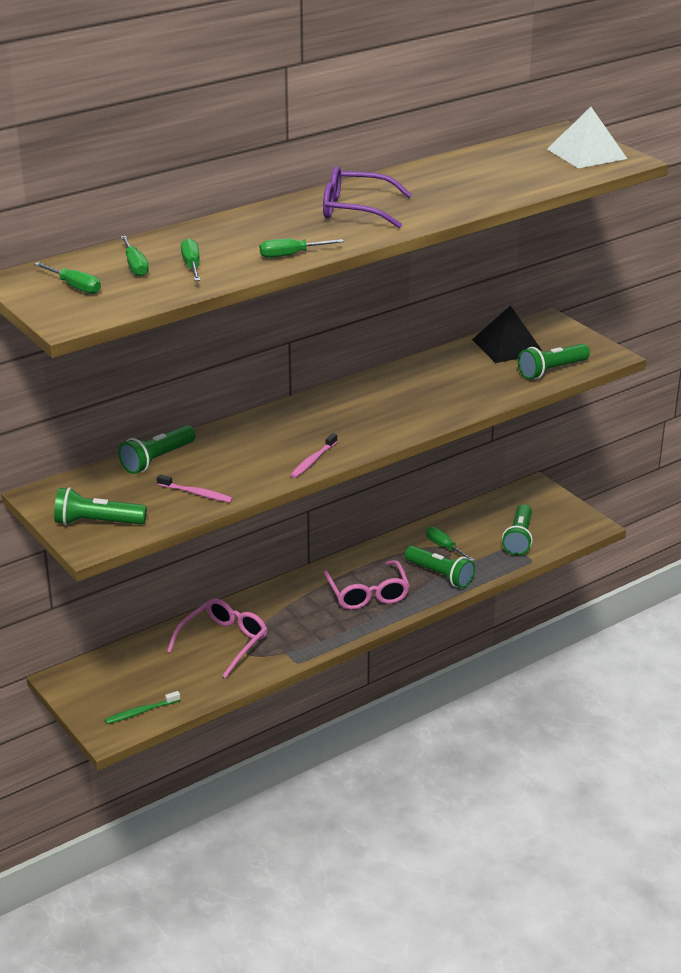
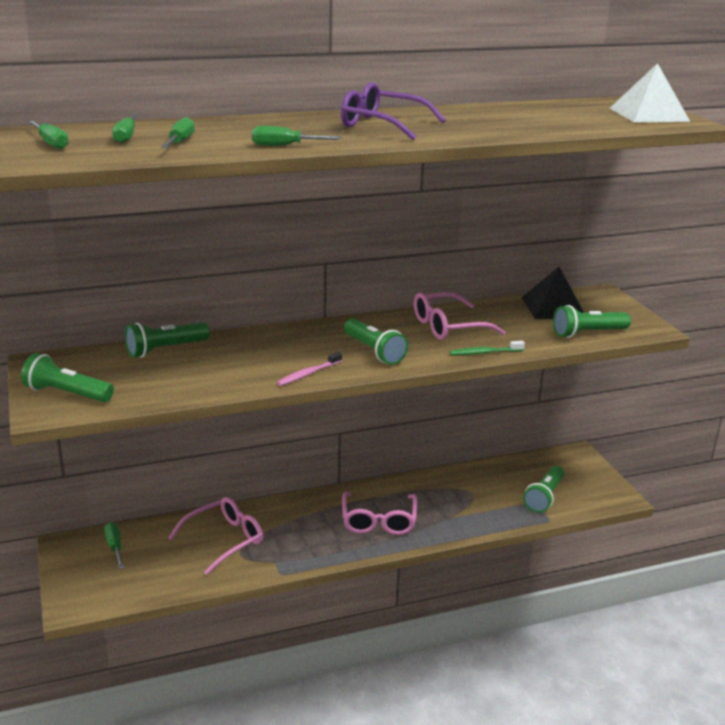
camera: 15 degrees right, 5 degrees down
(141, 712) = (112, 591): green toothbrush -> green toothbrush (484, 353)
(196, 493) = (178, 384): pink toothbrush -> none
(417, 386) = (448, 327): none -> pink glasses
(440, 575) = (455, 517): green flashlight -> green flashlight (374, 351)
(444, 547) = (469, 491): green screwdriver -> green screwdriver (114, 546)

